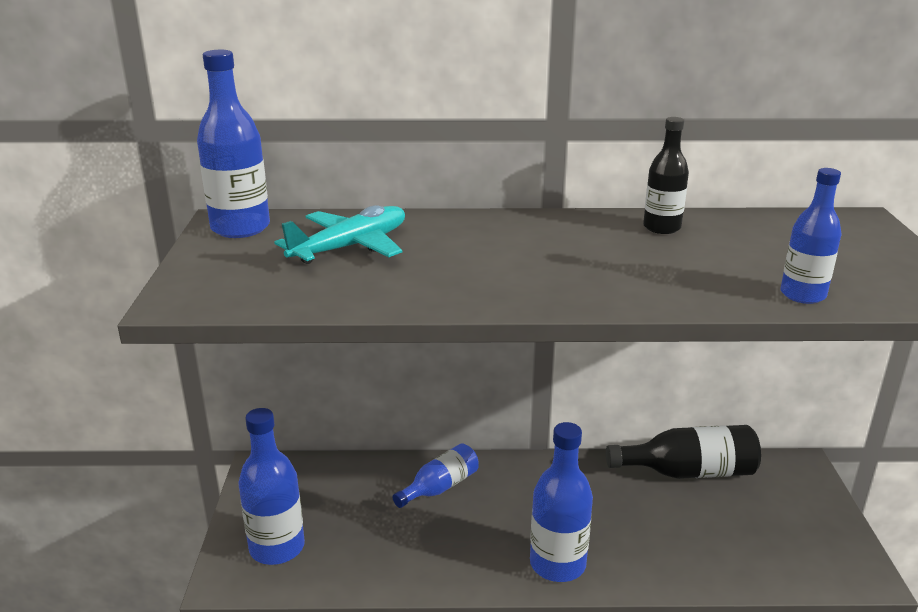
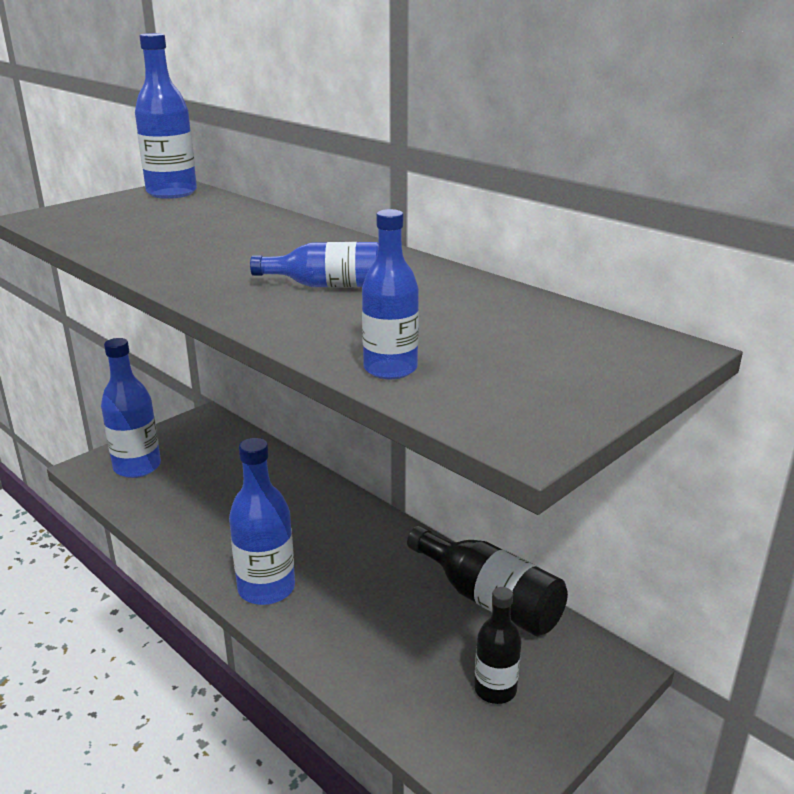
camera: 45 degrees right, 0 degrees up
(350, 247) = (193, 221): turquoise plane -> none
(440, 487) = (283, 491): blue bottle -> blue bottle (327, 285)
(661, 227) = (436, 283): black bottle -> black bottle (495, 689)

